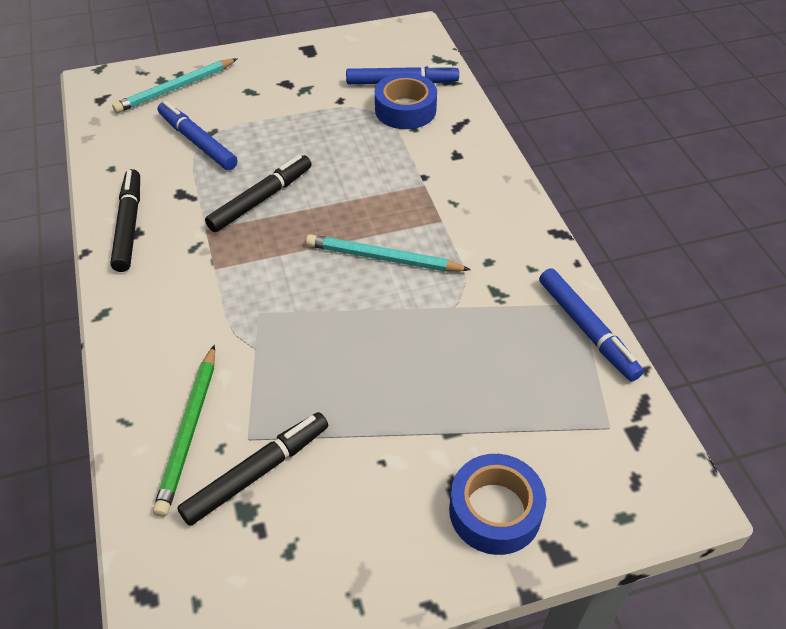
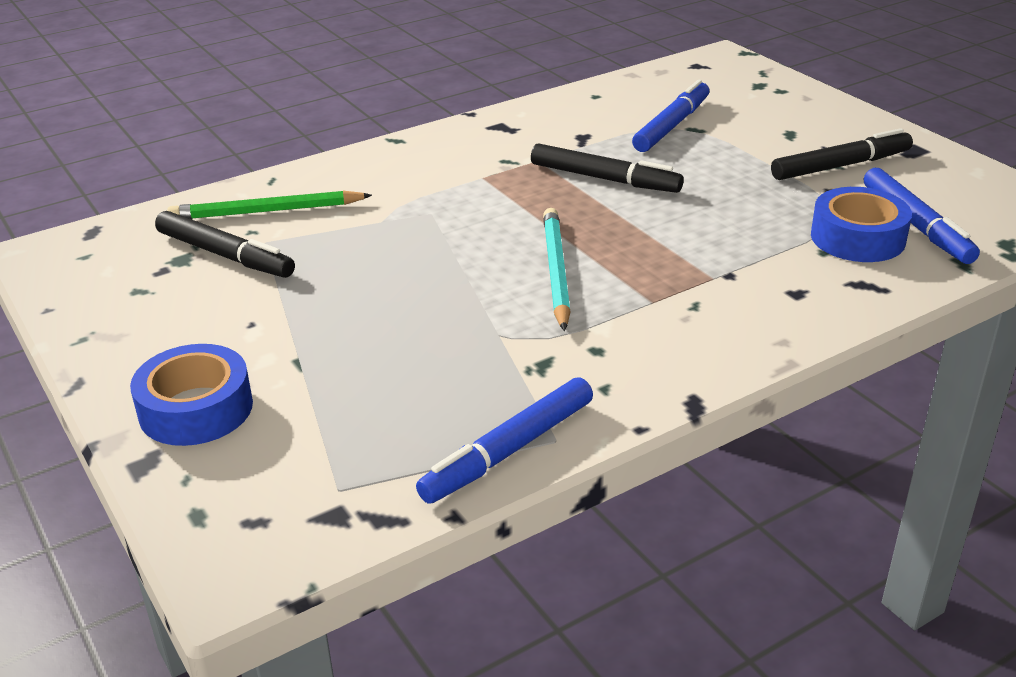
camera: 75 degrees right, 15 degrees down
(129, 225) = (518, 123): black marker -> black marker (840, 166)
(175, 88) = (752, 94): turquoise pencil -> none

